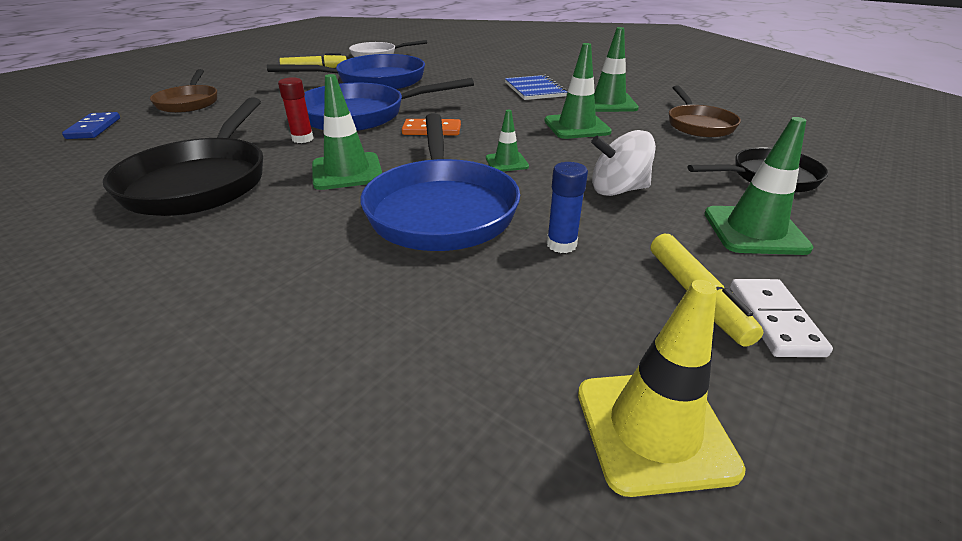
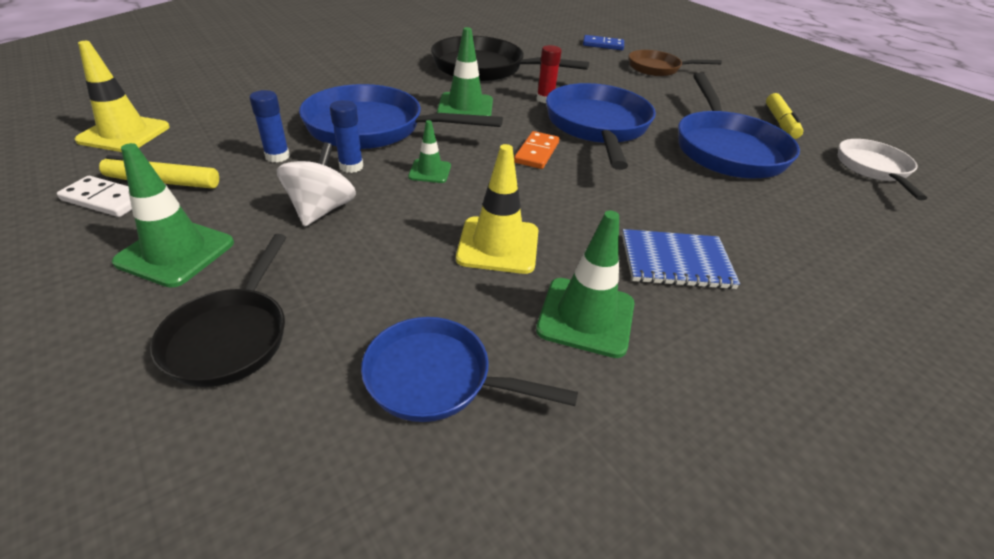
camera: 105 degrees right, 5 degrees up
(536, 197) = (351, 166): none -> blue glue stick
(576, 127) = (498, 245): green traffic cone -> yellow traffic cone
(698, 125) = (436, 378): brown pan -> blue pan

